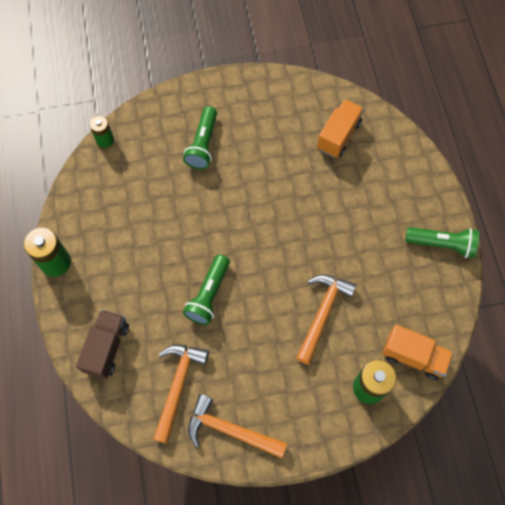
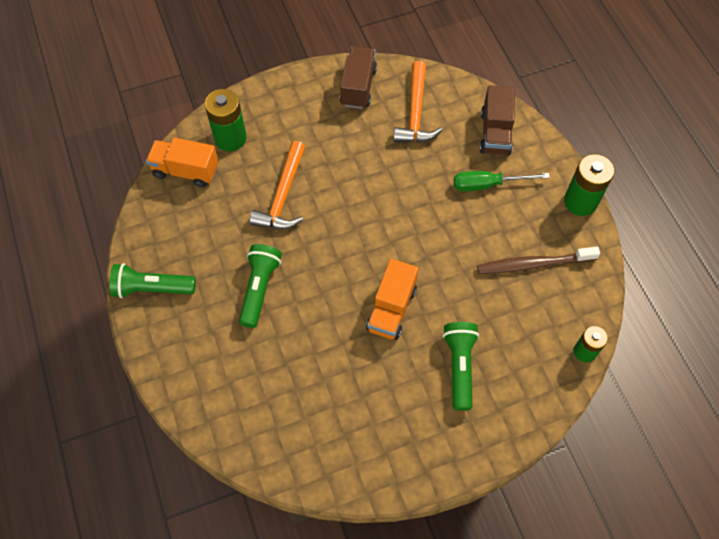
camera: 170 degrees right, 5 degrees down
(118, 213) = (533, 264): none -> brown toothbrush
(132, 293) = (487, 184): none -> green screwdriver
(209, 295) = (406, 195): green flashlight -> green flashlight (259, 288)
(230, 430) = (358, 87): orange hammer -> brown truck
(338, 136) = (285, 409): orange truck -> orange truck (391, 309)

